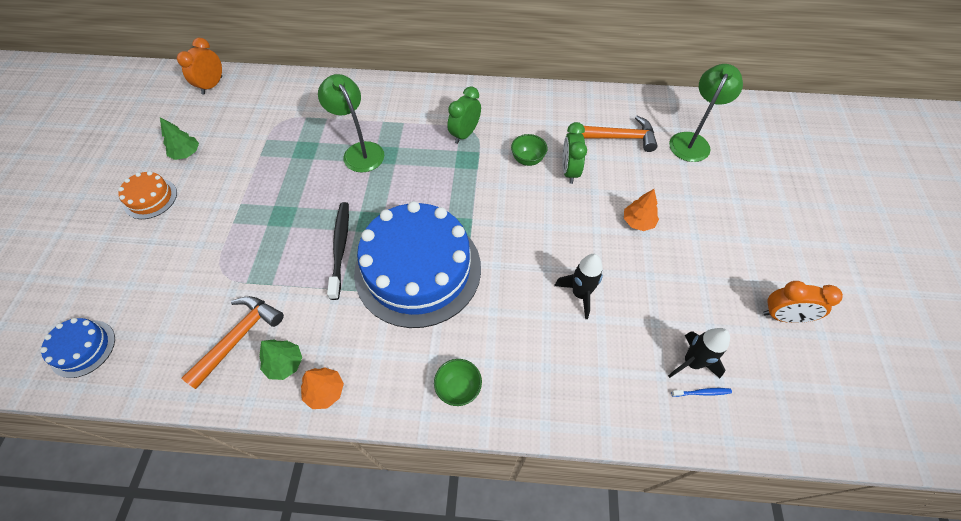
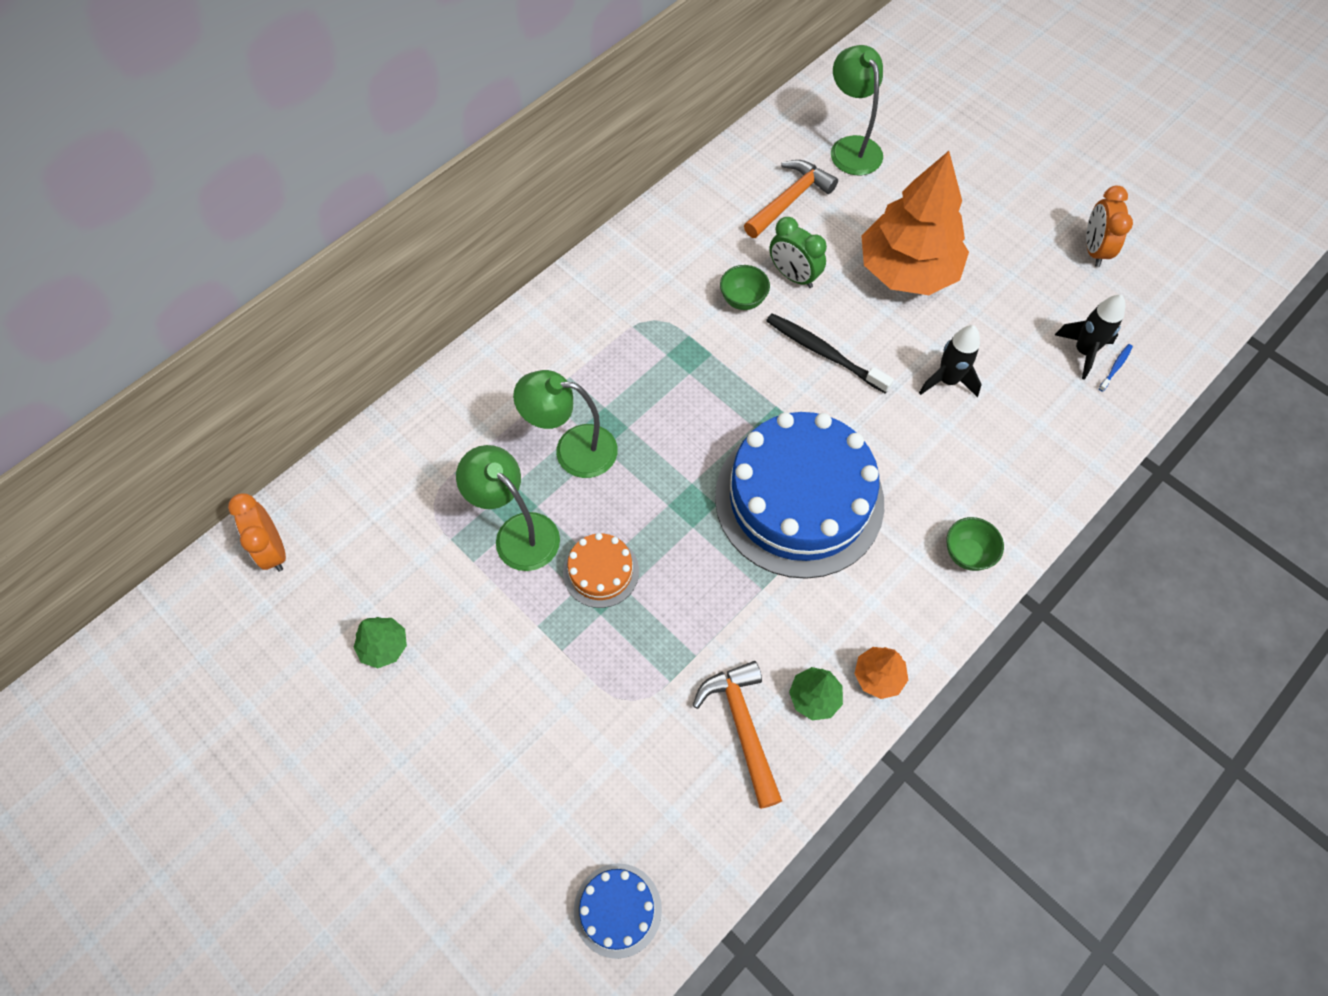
camera: 50 degrees left, 5 degrees up
(150, 198) = (429, 728): orange cake -> orange cake (601, 571)
(291, 161) = (517, 532): none -> green lamp
(340, 248) = (704, 556): black toothbrush -> black toothbrush (824, 353)
(465, 134) = (648, 330): green clock -> none
(638, 222) = (907, 270): orange tree -> orange tree, size x2.41
(783, 316) = (1093, 250): orange clock -> orange clock turned 135 degrees clockwise

